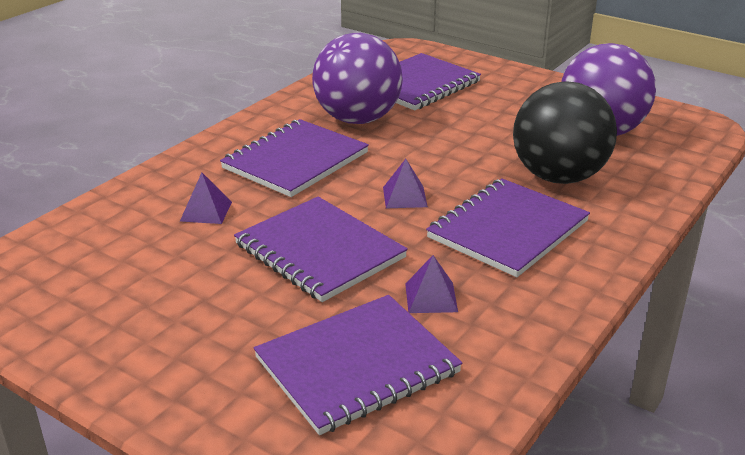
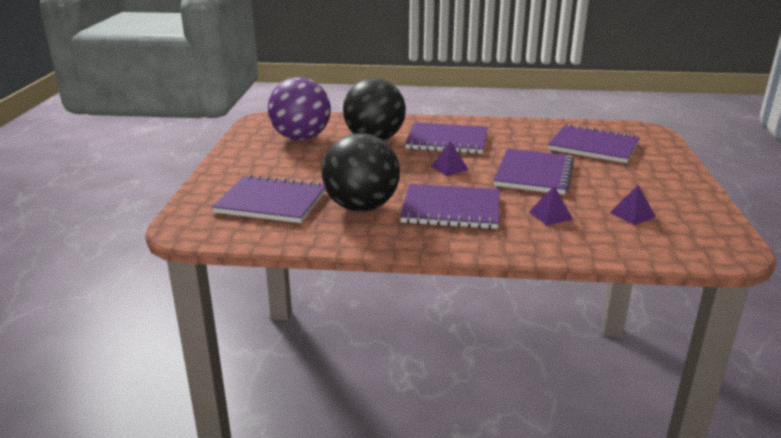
camera: 120 degrees left, 5 degrees down
(357, 119) = (361, 207): purple ball -> black ball
(431, 297) = (527, 144): purple pyramid -> purple pyramid (632, 214)

